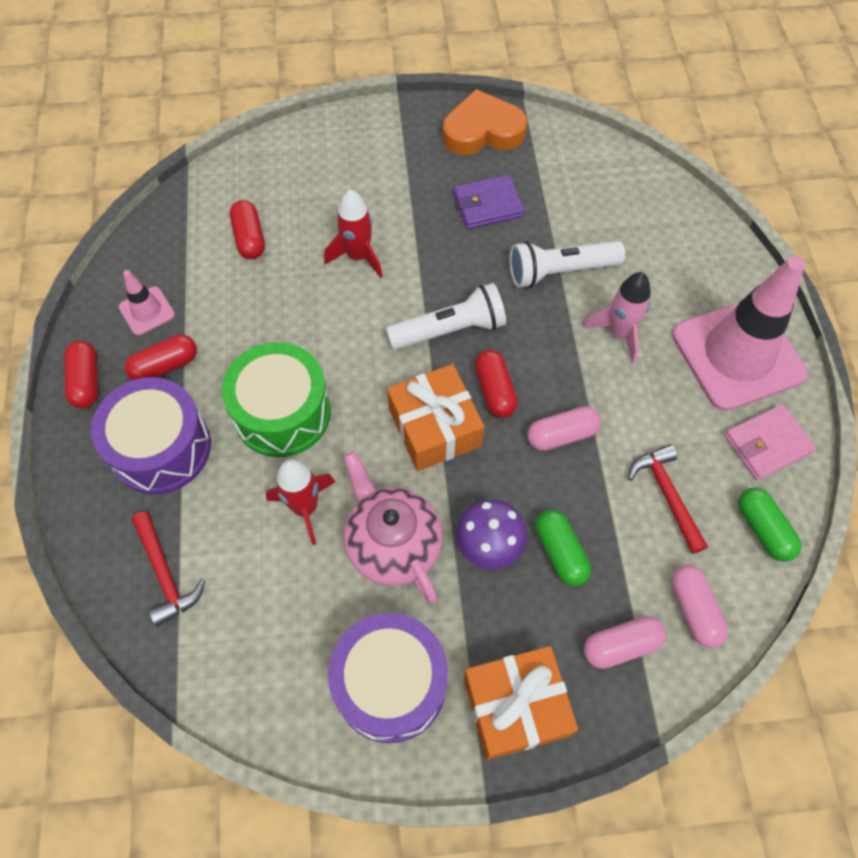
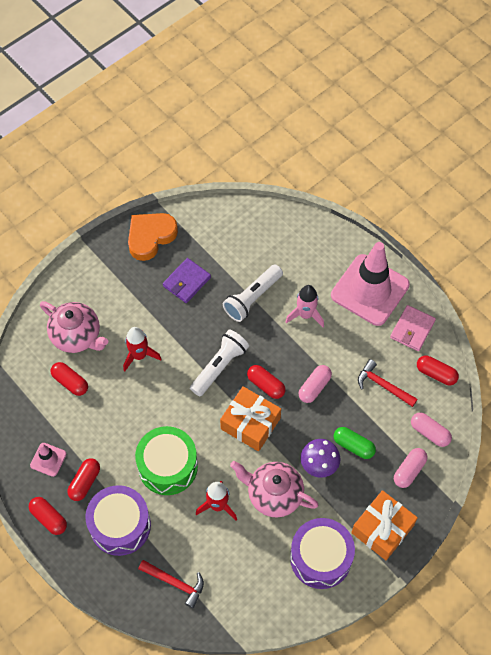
camera: 35 degrees left, 0 degrees up
(302, 191) = (77, 336): none -> pink teapot
(763, 529) = (436, 374): green capsule -> red capsule

